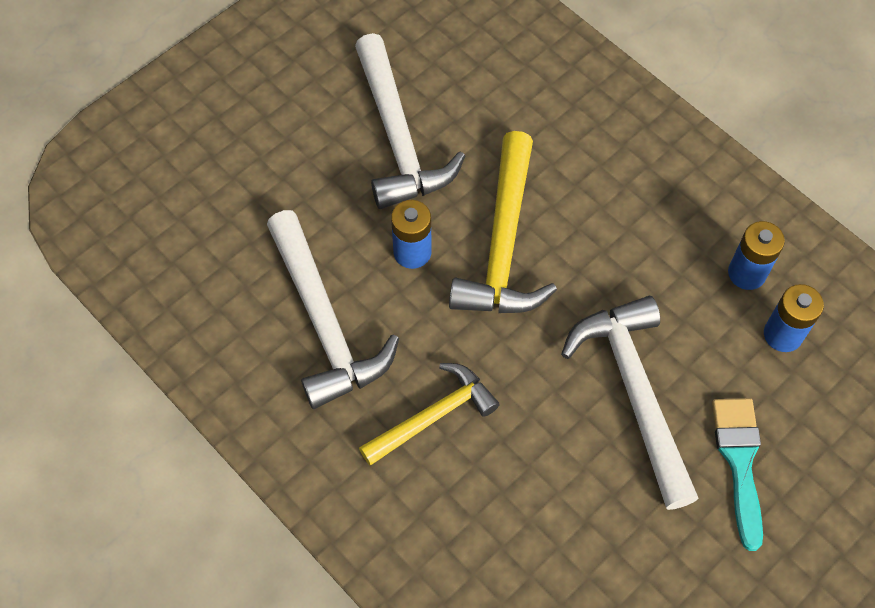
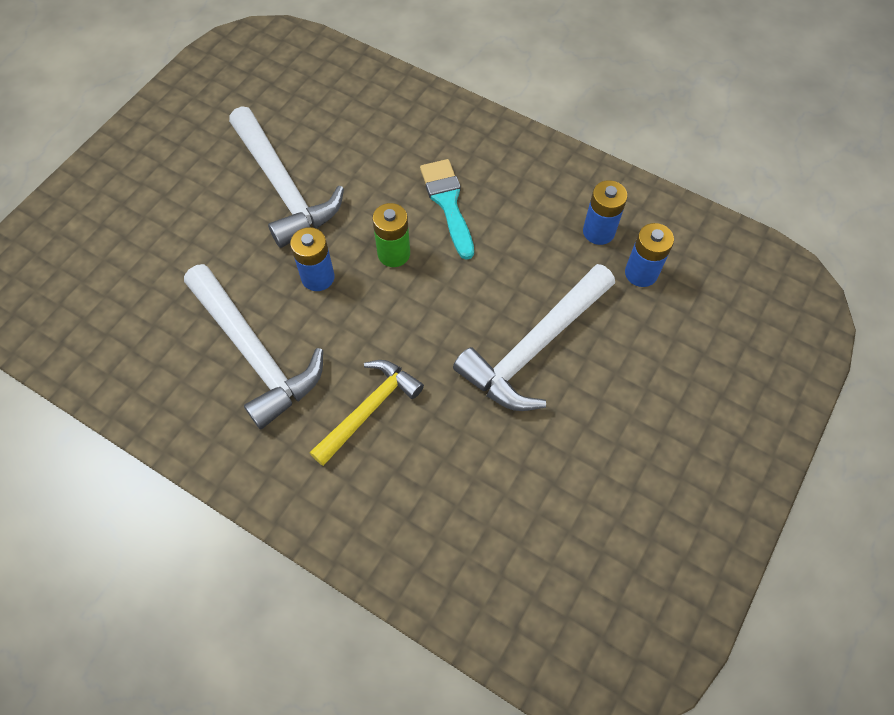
camera: 15 degrees left, 0 degrees up
(503, 244) = (394, 254): yellow hammer -> green battery
(634, 392) = (534, 348): white hammer -> white hammer turned 105 degrees counterclockwise
(739, 461) = (635, 383): turquoise brush -> turquoise brush (448, 203)

